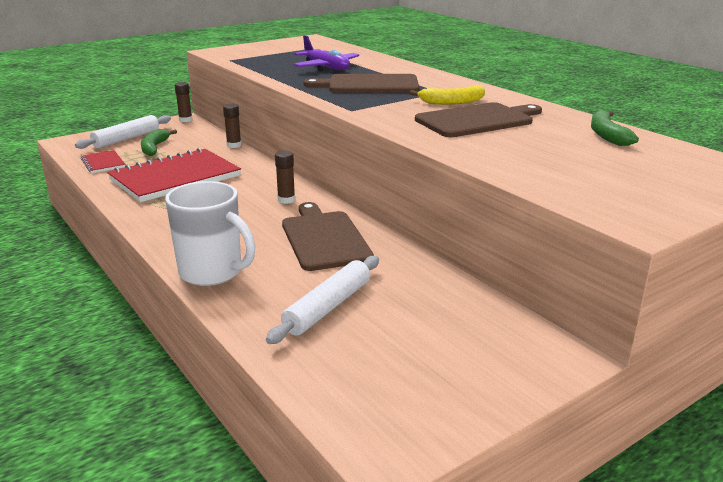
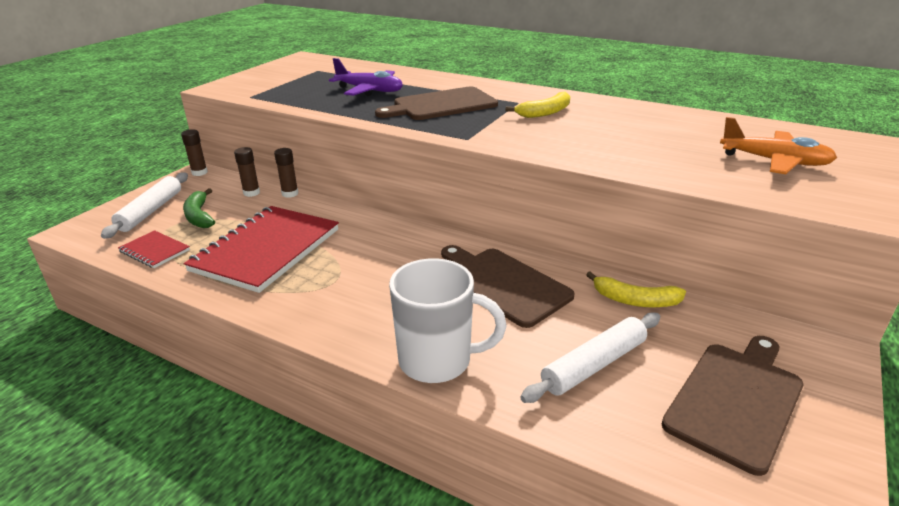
camera: 25 degrees left, 5 degrees up
(286, 200) = (417, 248): brown glue stick -> brown glue stick (251, 193)
(328, 307) = (594, 365): white rolling pin -> white rolling pin turned 45 degrees clockwise
(423, 276) = (635, 300): none -> yellow banana
(477, 120) = (596, 129): brown cutting board -> brown cutting board (736, 400)
(607, 135) = (717, 125): green banana -> none
(612, 170) = (774, 161): none -> orange plane

